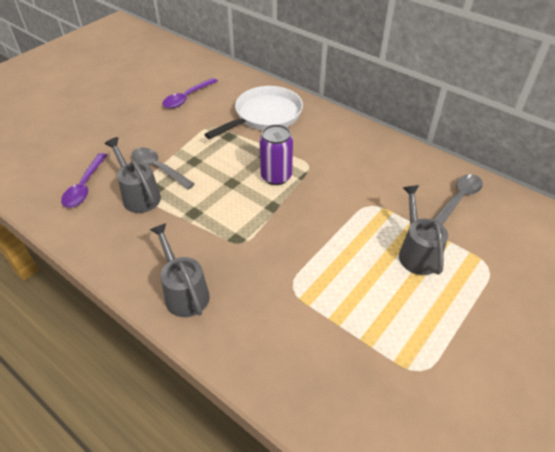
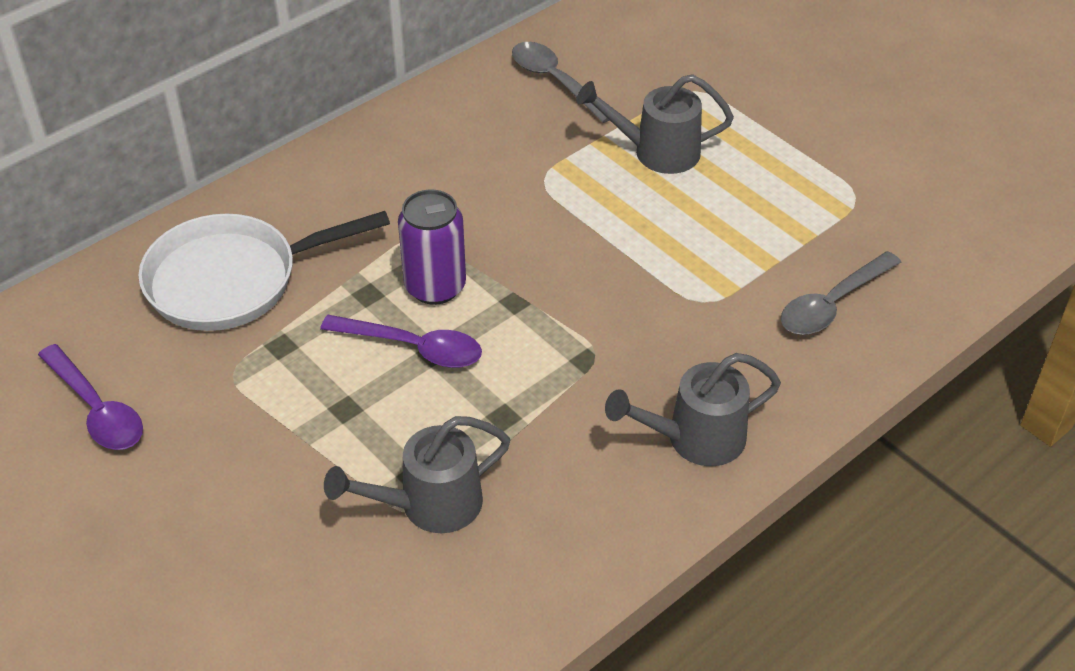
camera: 80 degrees left, 0 degrees up
(85, 186) = (370, 607): purple spoon -> purple spoon (413, 347)
(158, 168) = (350, 470): grey spoon -> grey spoon (832, 304)
(265, 116) = (232, 280): white pan -> white pan turned 75 degrees counterclockwise

